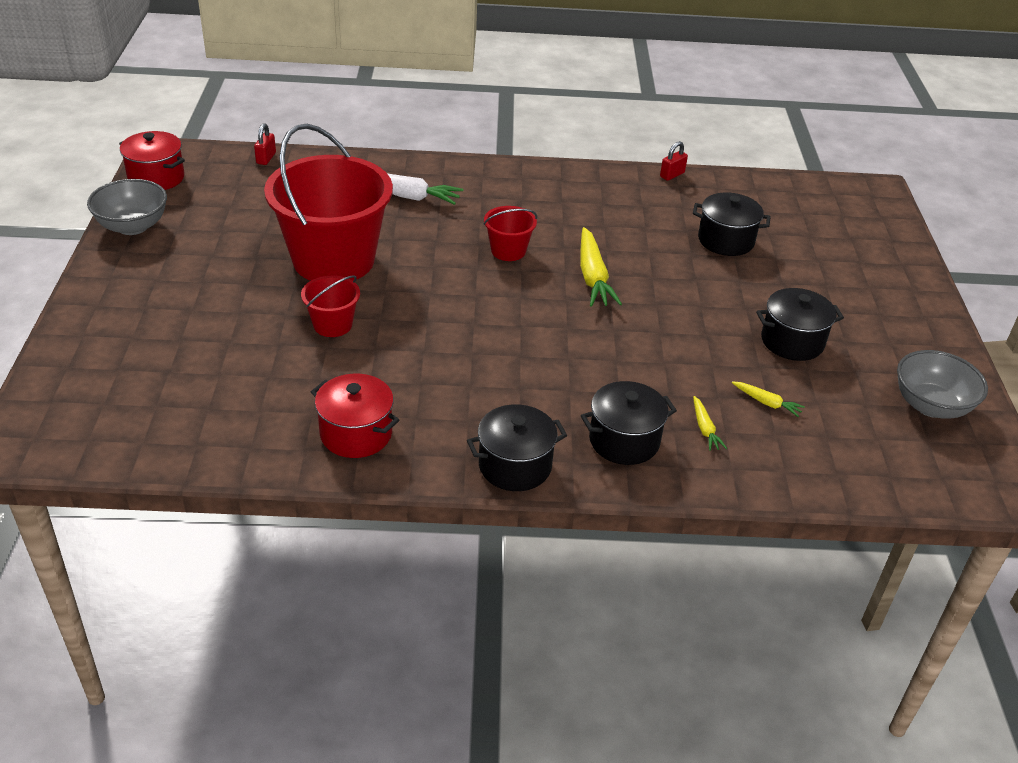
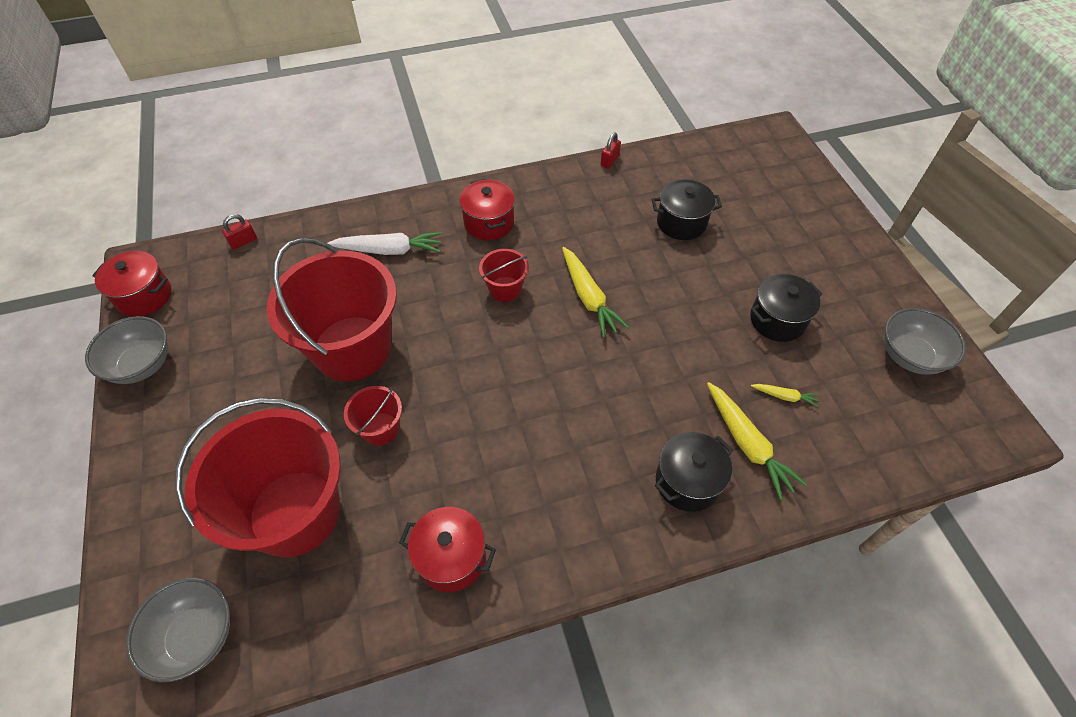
camera: 15 degrees left, 15 degrees up
(97, 424) = (196, 636): none -> grey bowl
(224, 364) = (295, 513): none -> red bucket
(266, 158) = (243, 241): red padlock -> red padlock turned 60 degrees clockwise
(515, 466) = (607, 546): black pot -> none
(517, 196) = (489, 223): none -> red pot
(705, 429) = (747, 444): yellow carrot -> yellow carrot, size x1.97

